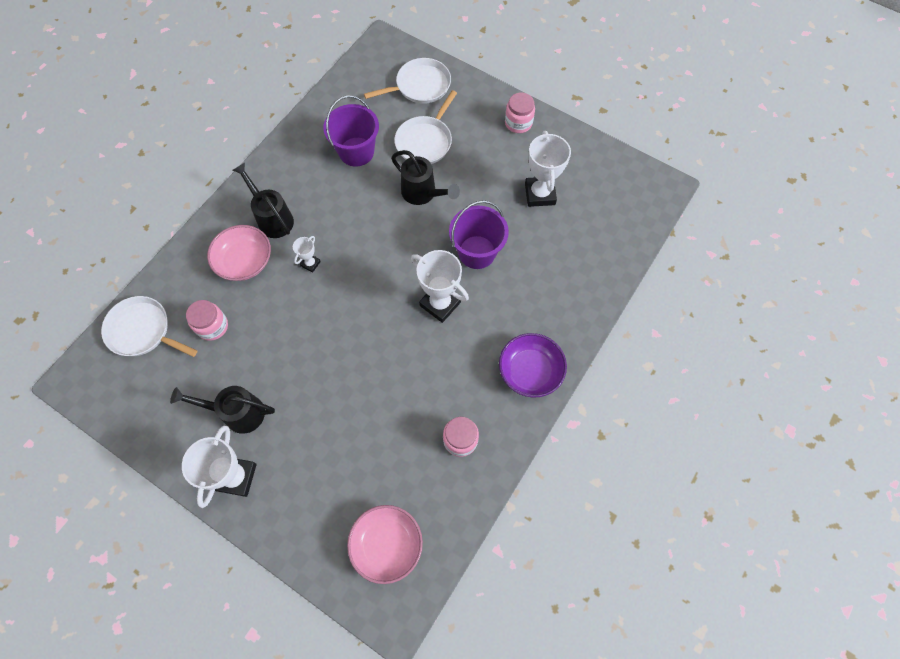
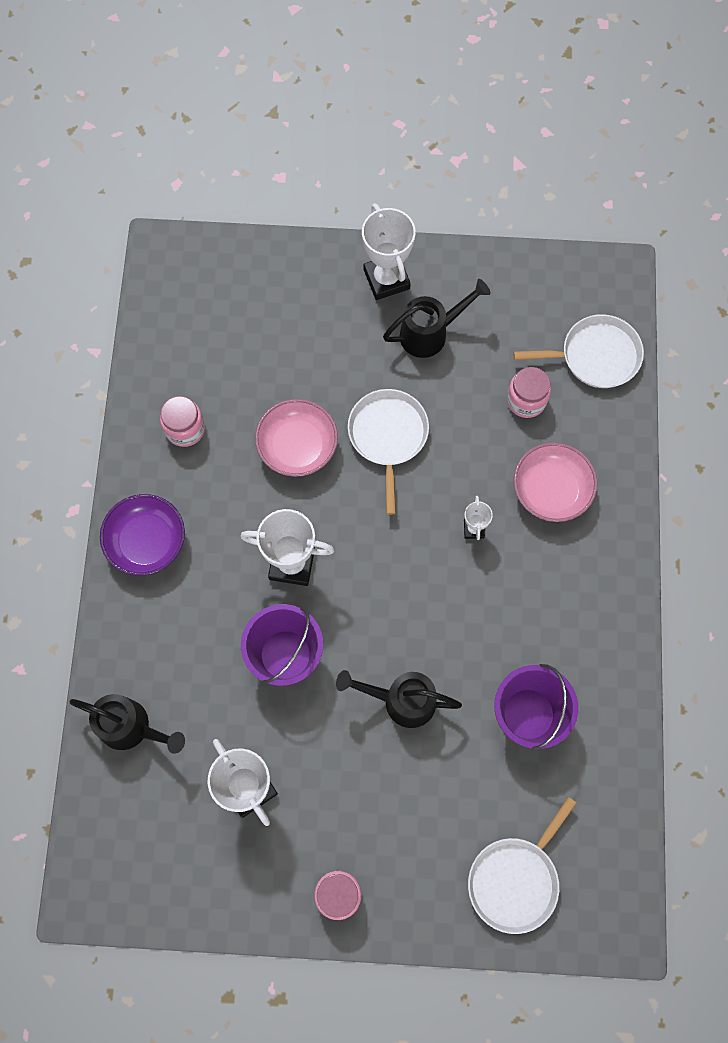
camera: 150 degrees right, 5 degrees up
(272, 218) = (561, 560): black watering can -> black watering can (131, 727)
(387, 545) = (203, 300): pink bowl -> pink bowl (297, 446)
(425, 141) = (448, 784): white pan -> white pan (388, 436)

